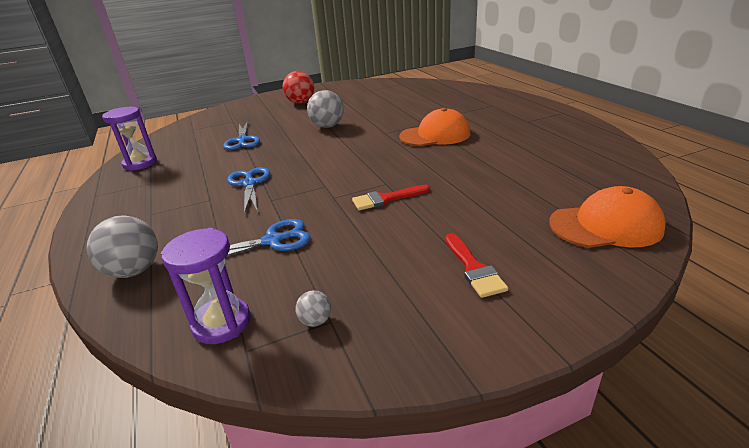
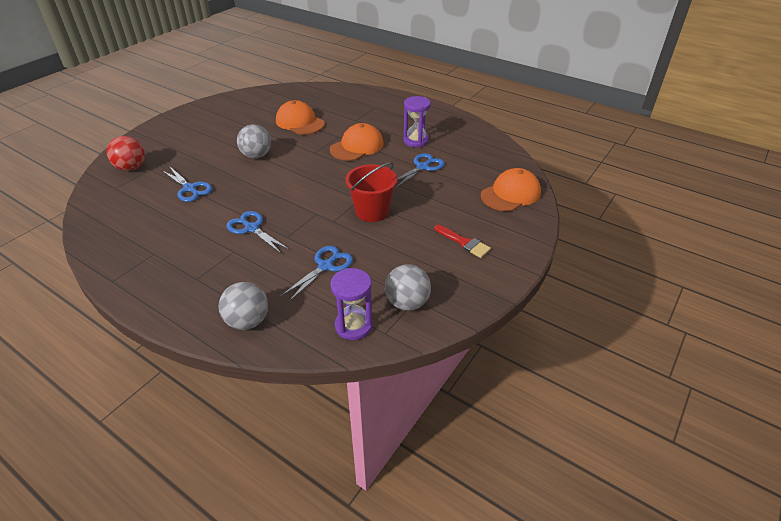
camera: 35 degrees left, 10 degrees up
(140, 163) = (111, 238): purple hourglass -> purple hourglass (415, 141)
(301, 102) = (198, 132): red ball -> red ball (131, 168)
(316, 321) = (407, 303): grey ball -> grey ball, size x2.08
(386, 199) = (372, 211): red brush -> red bucket
(398, 107) = (300, 122): none -> orange cap
(495, 168) = (422, 167): none -> blue scissors

